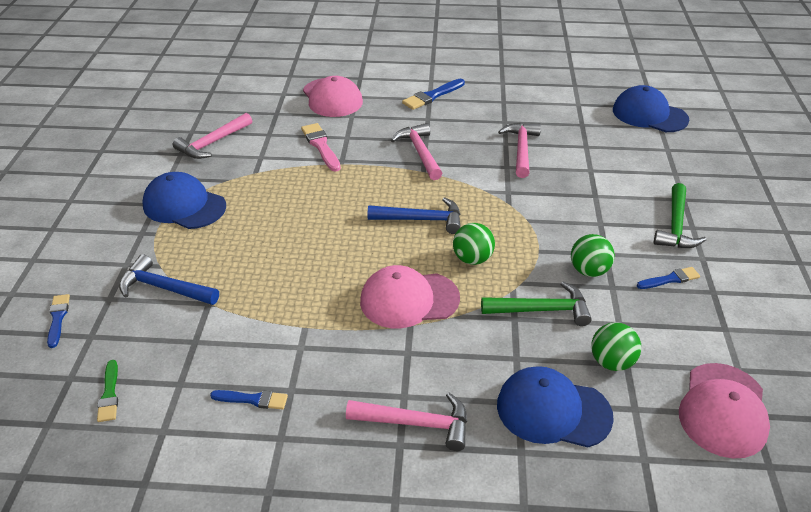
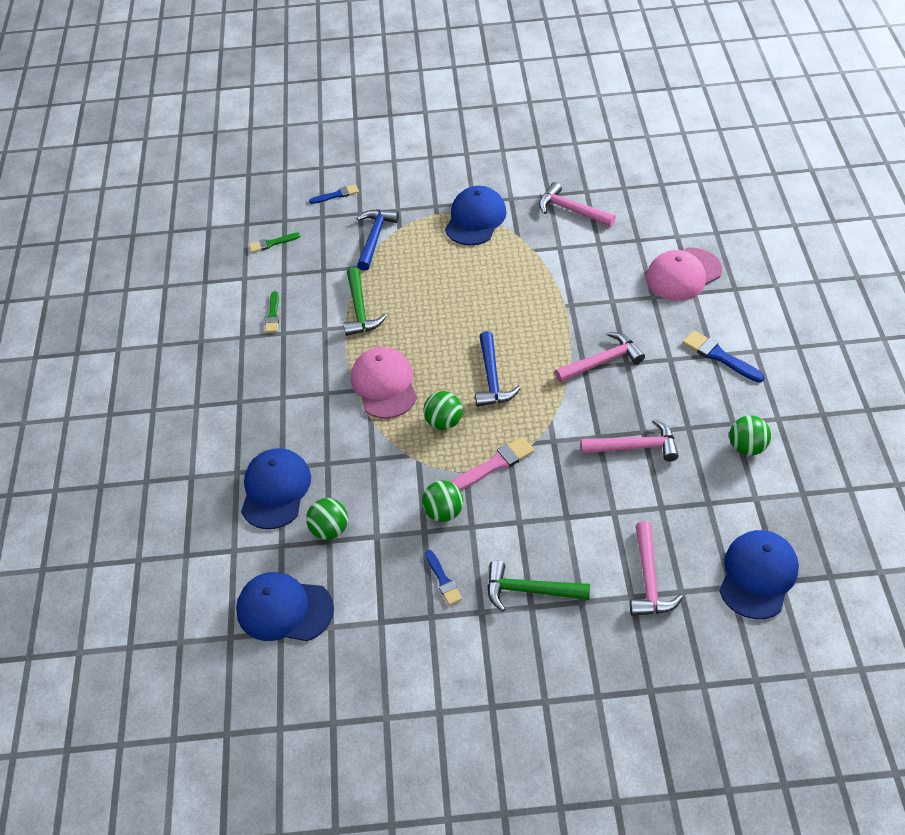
camera: 85 degrees right, 10 degrees up
(253, 399) = (273, 315): blue brush -> green brush
(321, 146) = (590, 285): pink brush -> pink brush (494, 464)
(416, 423) = (258, 408): pink hammer -> pink hammer (649, 579)
(528, 99) = (746, 447): none -> green ball
(542, 310) = (385, 477): green hammer -> green hammer (360, 310)
(723, 410) = (284, 609): pink cap -> blue cap

